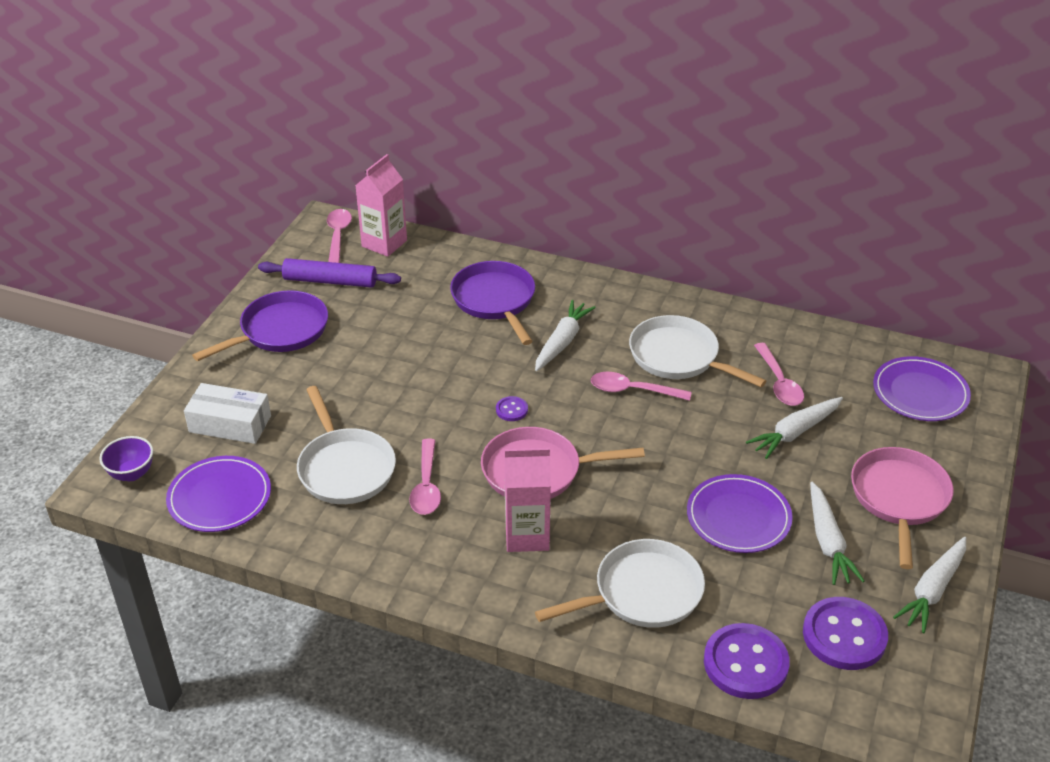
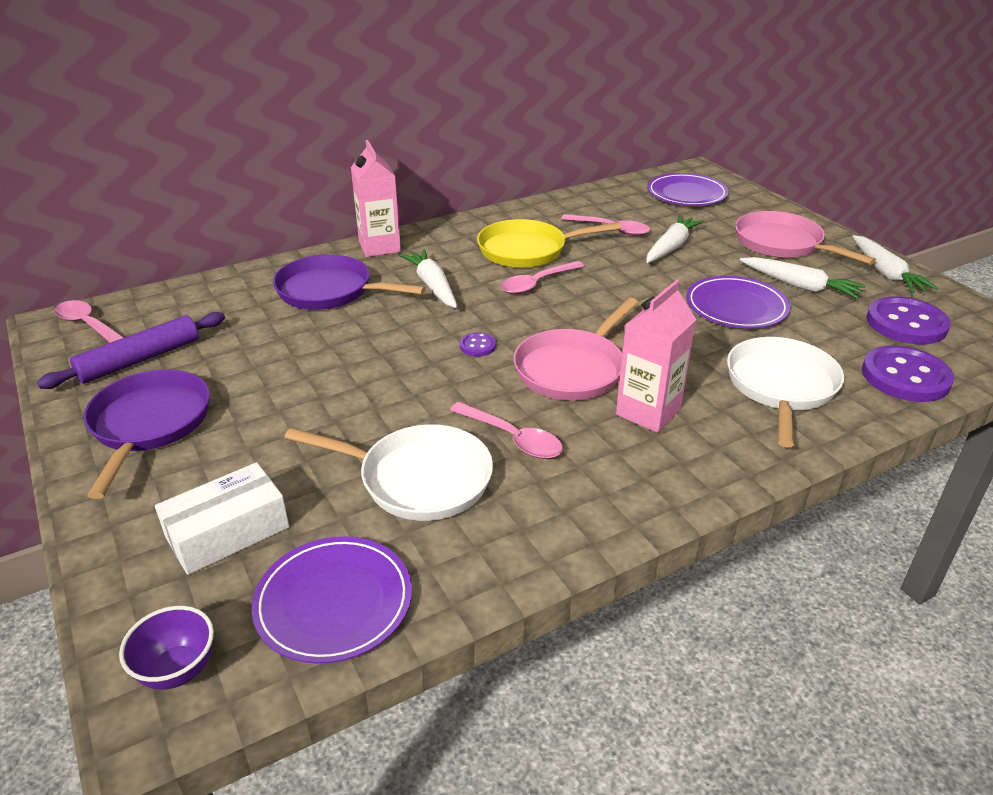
camera: 50 degrees left, 5 degrees down
(384, 243) = (151, 307): pink carton -> pink carton (379, 247)
(678, 357) = (527, 250): white pan -> yellow pan
(795, 432) = (671, 247): white carrot -> white carrot turned 150 degrees counterclockwise

